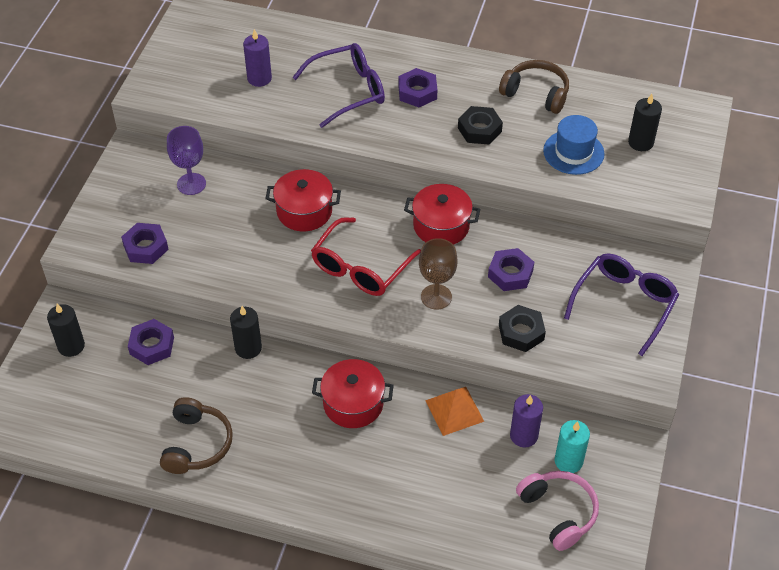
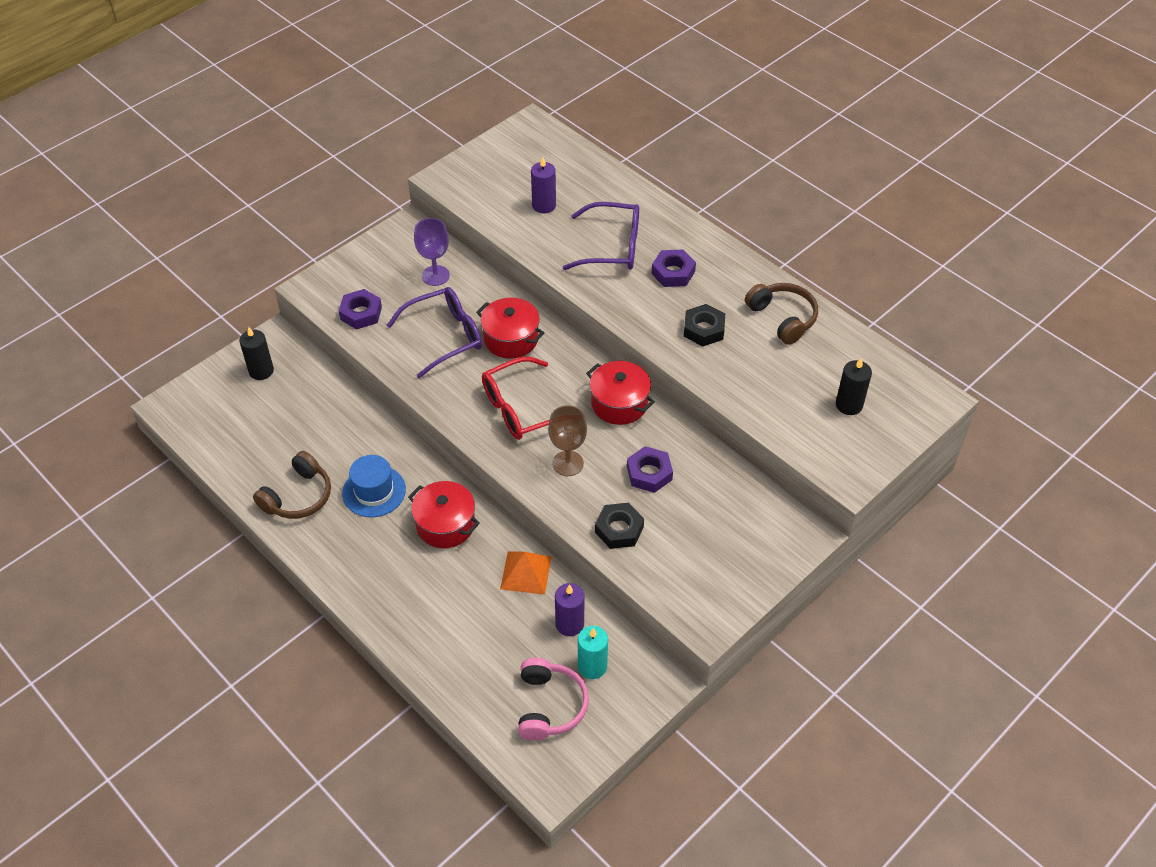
camera: 30 degrees right, 0 degrees up
(152, 346) = (321, 399): purple nut -> none
(248, 348) = (395, 437): black candle -> none
(573, 152) = (776, 386): blue hat -> blue hat (374, 491)
(624, 305) = (733, 549): purple glasses -> purple glasses (444, 337)

